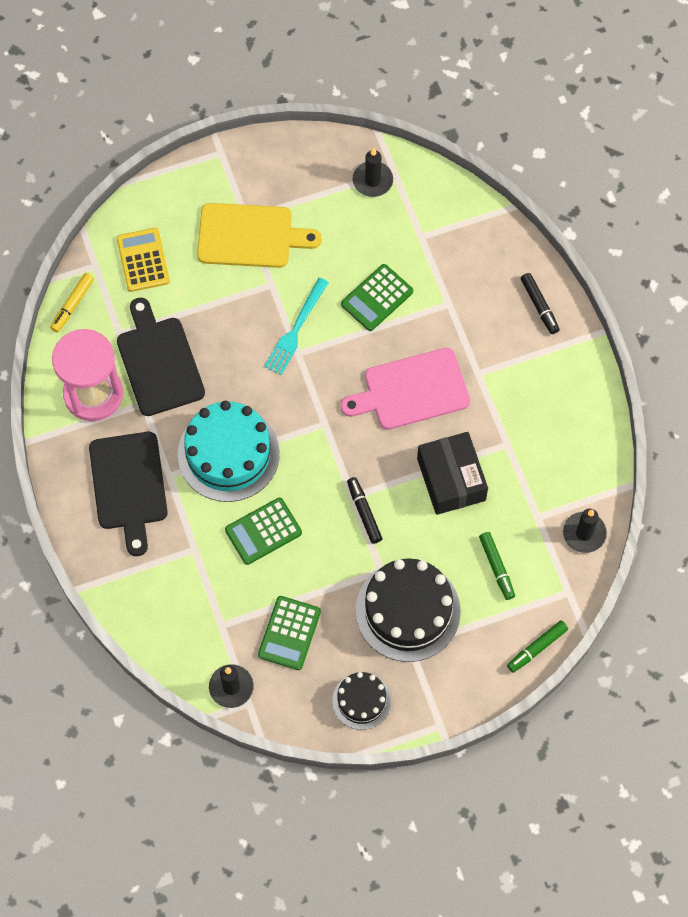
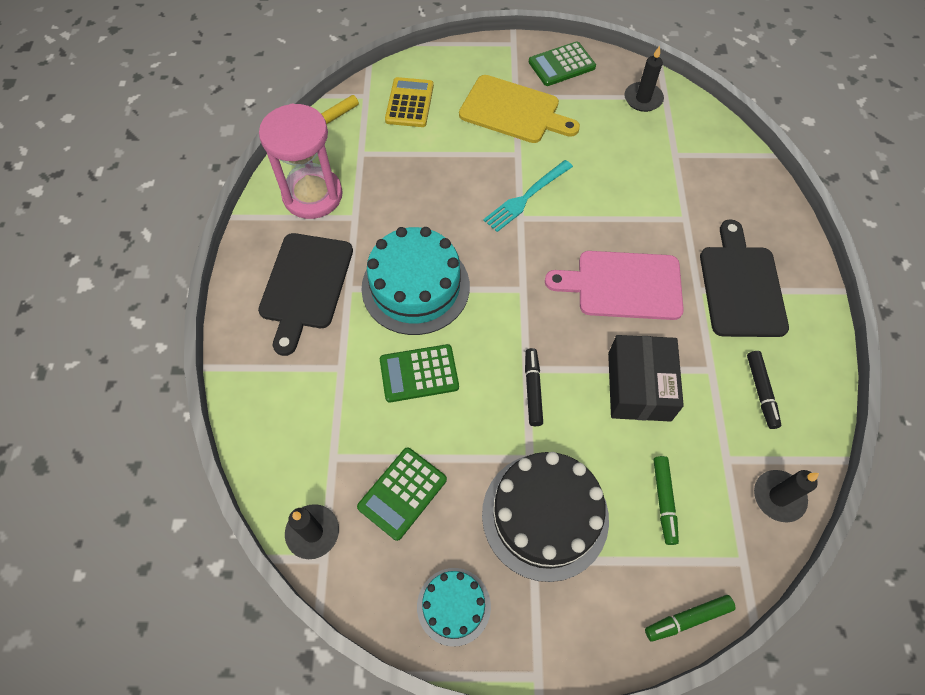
camera: 20 degrees right, 5 degrees down
(159, 362) = (385, 187): black cutting board -> black cutting board (741, 286)
(361, 701) = (453, 606): black cake -> turquoise cake
(377, 298) = (615, 193): green calculator -> green calculator (561, 65)
(539, 306) = (780, 247): black marker -> black marker (761, 392)

